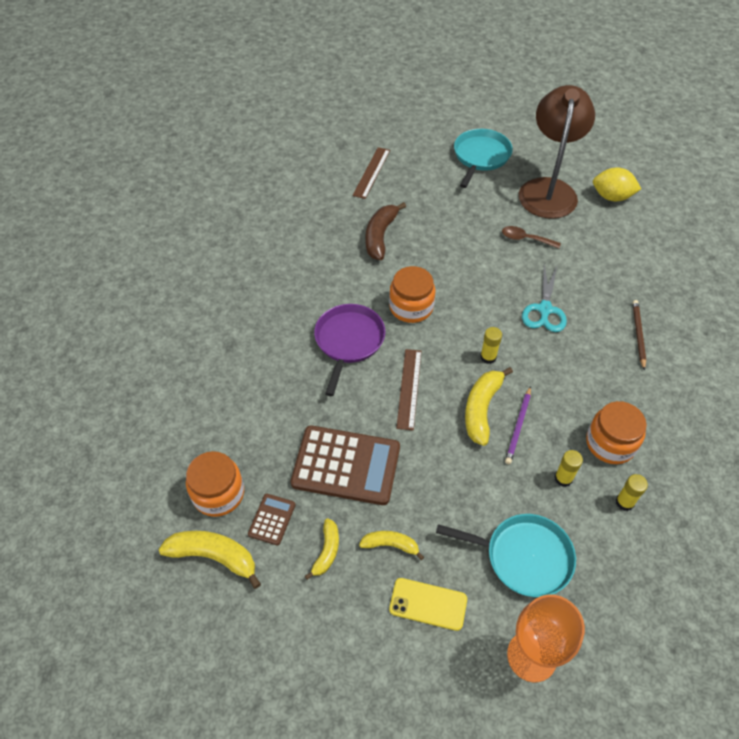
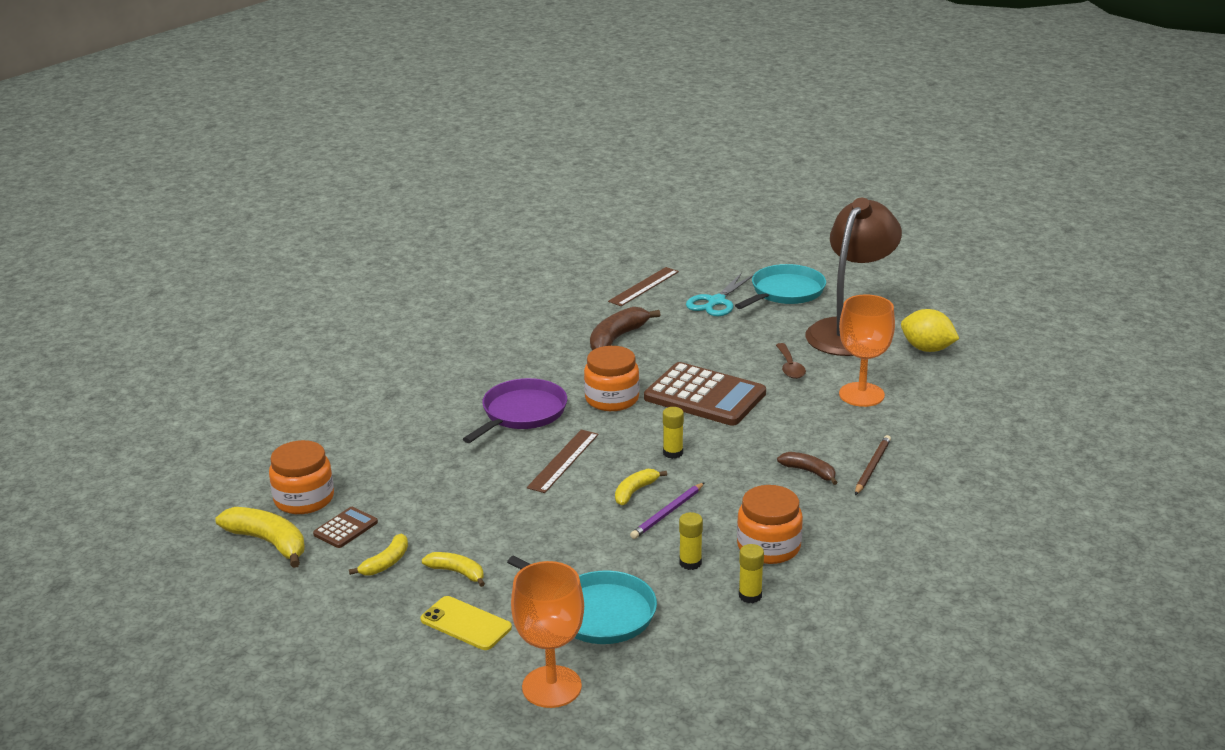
camera: 20 degrees right, 25 degrees down
(346, 465) = (451, 505): brown calculator -> brown calculator (705, 396)
(481, 409) = (635, 491): yellow banana -> yellow banana, size x0.60
(525, 239) = (790, 367): brown spoon -> brown spoon turned 135 degrees counterclockwise
(544, 309) = (770, 427): turquoise scissors -> turquoise scissors (716, 301)
(591, 257) = (861, 394): none -> orange goblet
(597, 351) = (809, 472): none -> brown banana

